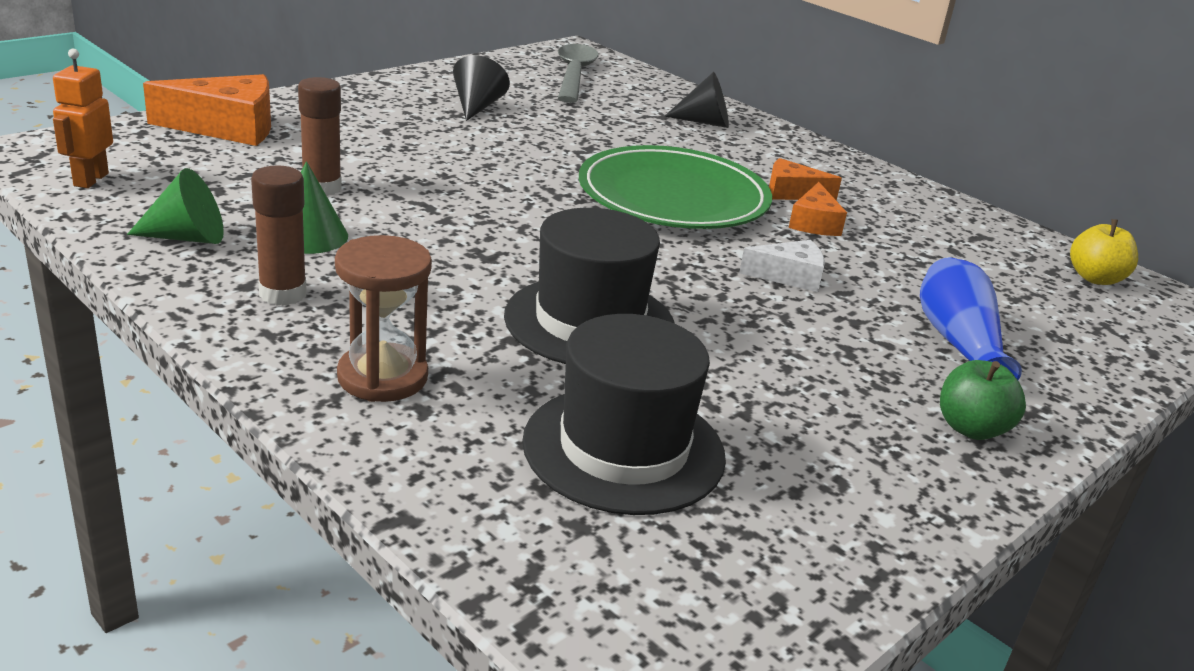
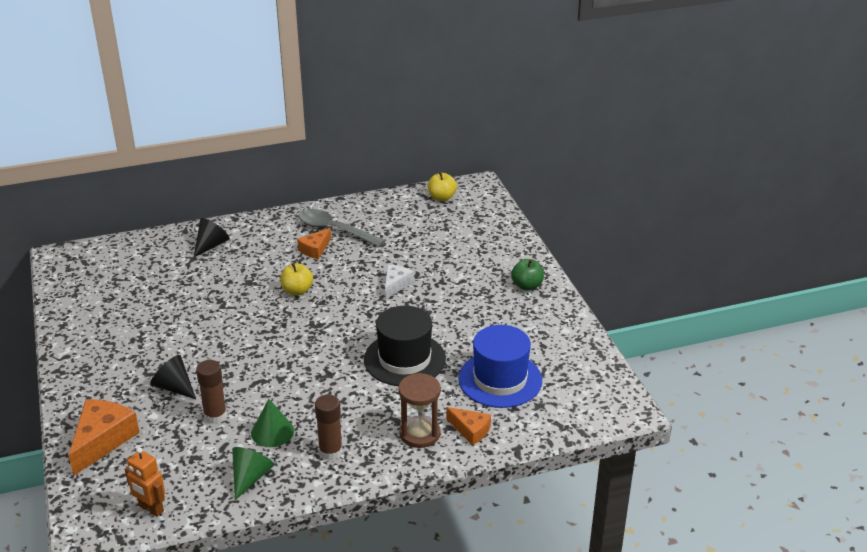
camera: 60 degrees left, 5 degrees up
(477, 106) = (133, 327): black cone -> black cone (174, 387)
(574, 75) = (106, 271): grey spoon -> grey spoon (334, 230)
(624, 448) = (500, 379): black hat -> blue hat
(673, 196) = (297, 291): green plate -> yellow apple
(814, 223) = (350, 256): orange cheese -> orange cheese (470, 430)
(958, 343) = (471, 261): blue vase -> none

